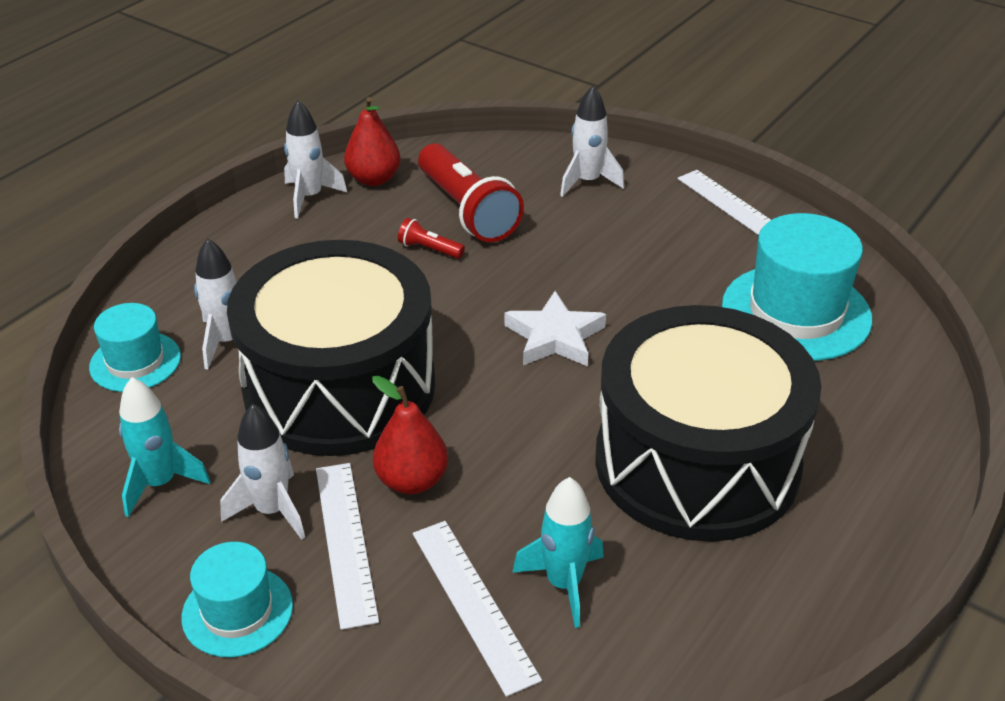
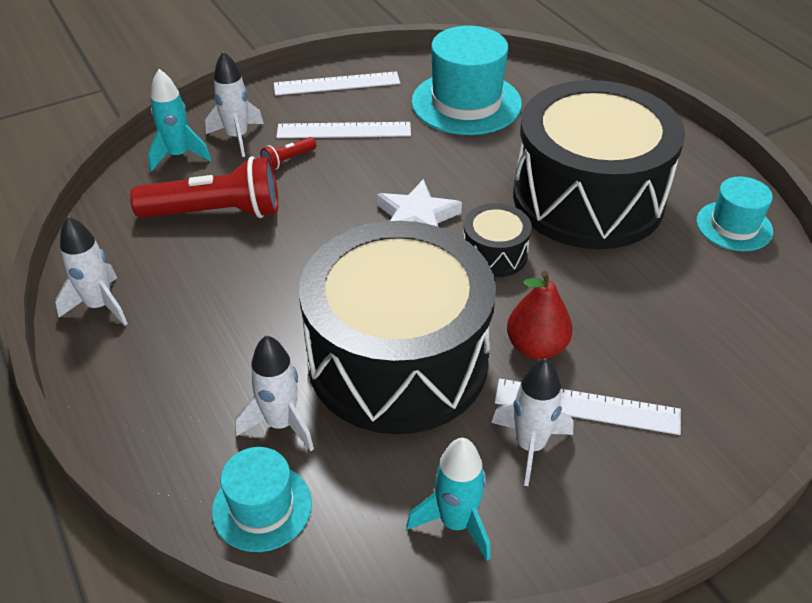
camera: 65 degrees left, 5 degrees up
(237, 611) = (638, 498): turquoise hat -> turquoise hat (734, 226)
(373, 179) = (113, 255): red pear -> none
(429, 249) = (251, 251): red flashlight -> red flashlight (288, 160)
(474, 603) = (678, 350): white ruler -> white ruler (344, 130)
(537, 410) = (494, 254): none -> black drum
(563, 584) = (675, 298): turquoise rocket -> turquoise rocket (178, 156)

